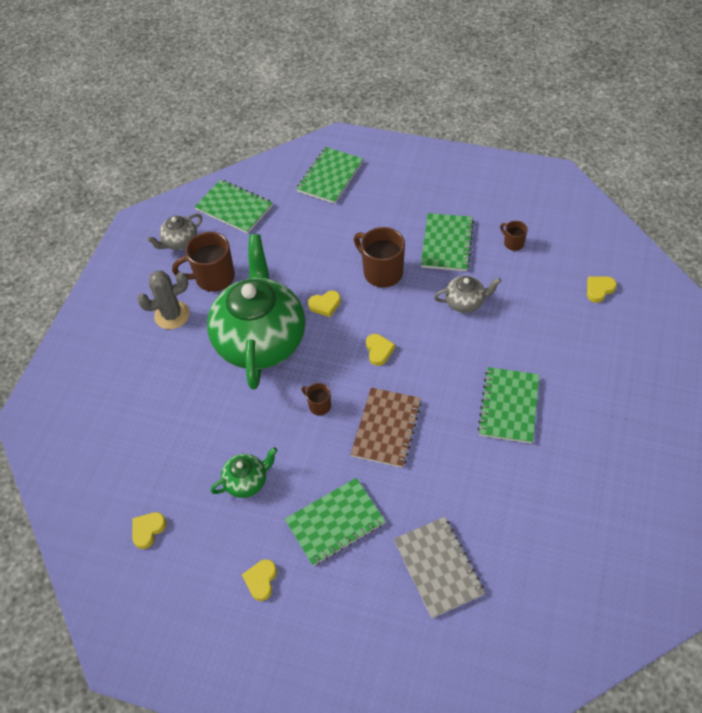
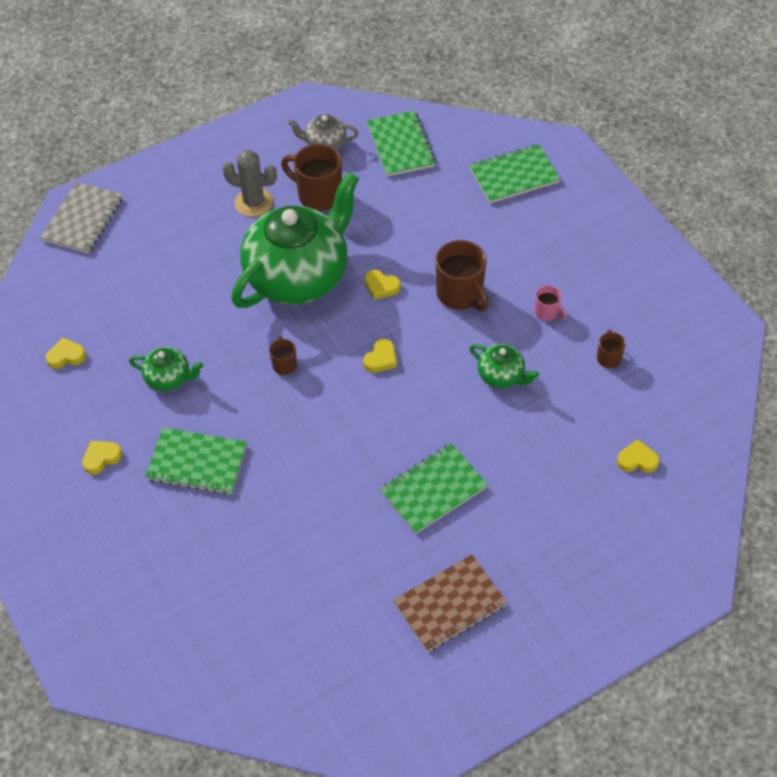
camera: 40 degrees right, 0 degrees up
(382, 272) = (460, 294): brown mug -> brown mug turned 150 degrees clockwise
(386, 428) = (315, 425): brown notebook -> brown notebook (450, 604)
(438, 567) = (233, 560): grey notebook -> grey notebook (83, 219)
(447, 243) = (547, 312): green notebook -> pink mug
(465, 302) = (501, 376): grey teapot -> green teapot

